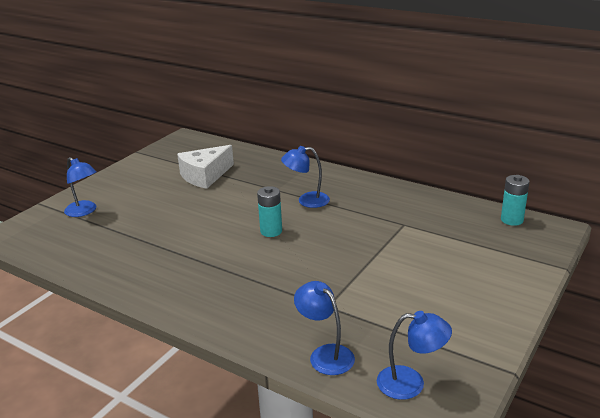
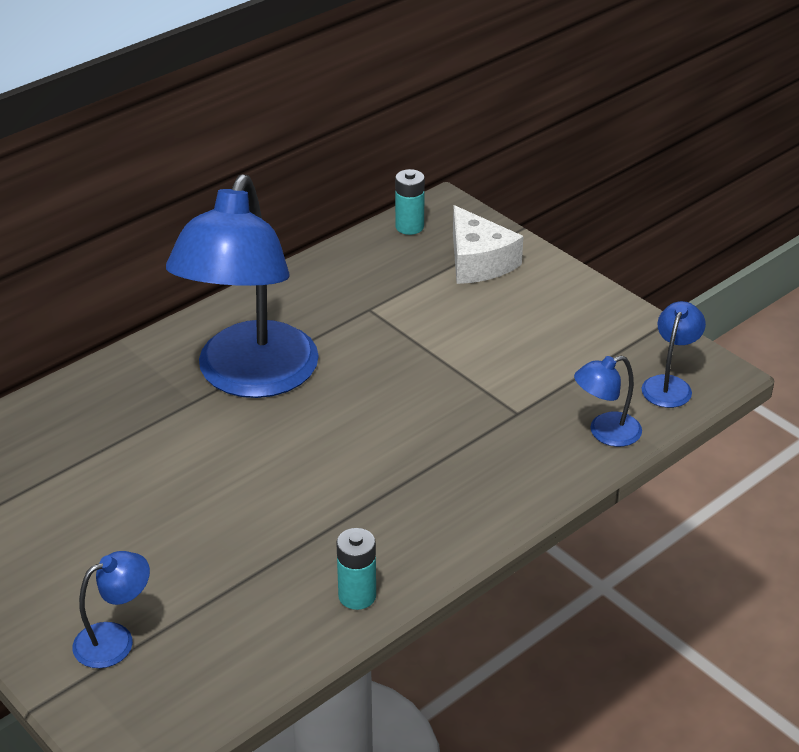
camera: 75 degrees left, 10 degrees up
(205, 176) = (85, 473): white cheese -> white cheese (478, 262)
(271, 231) = (318, 428): turquoise battery -> turquoise battery (357, 596)
(306, 200) = (250, 378): blue lamp -> blue lamp, size x2.44

